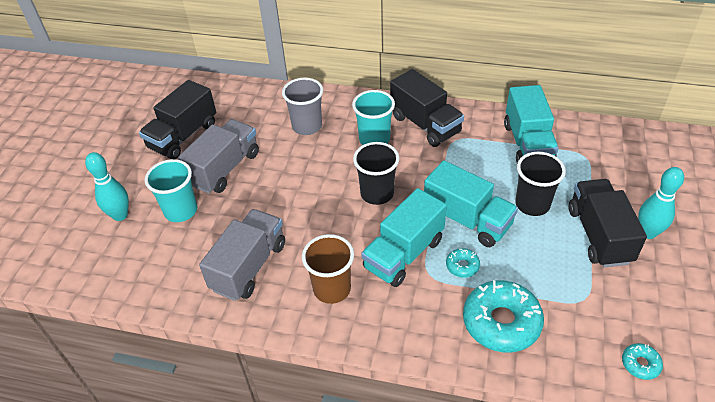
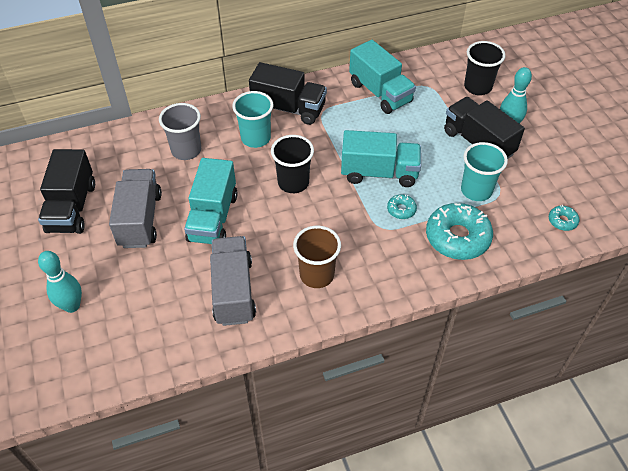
camera: 35 degrees left, 5 degrees up
(181, 211) = (129, 274): turquoise cup -> turquoise cup (476, 190)
(403, 254) = (351, 221): turquoise truck -> turquoise truck (213, 217)
(532, 204) = (417, 140): black cup -> black cup (477, 87)

